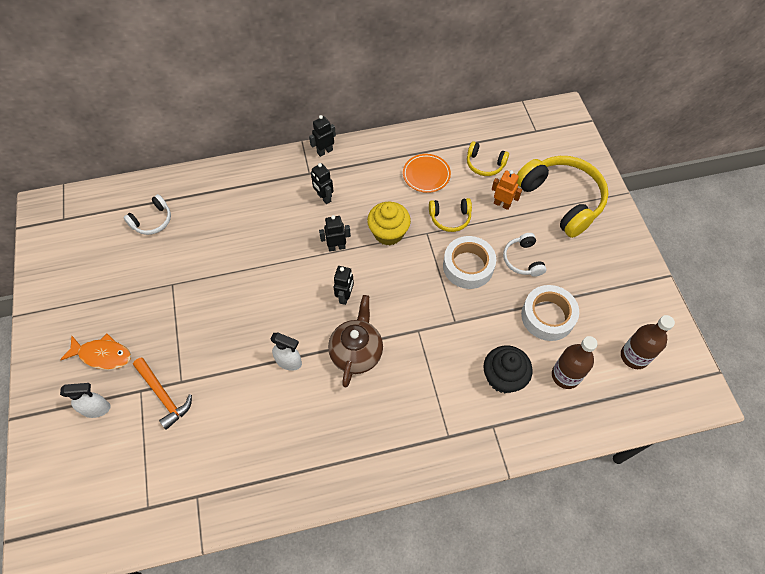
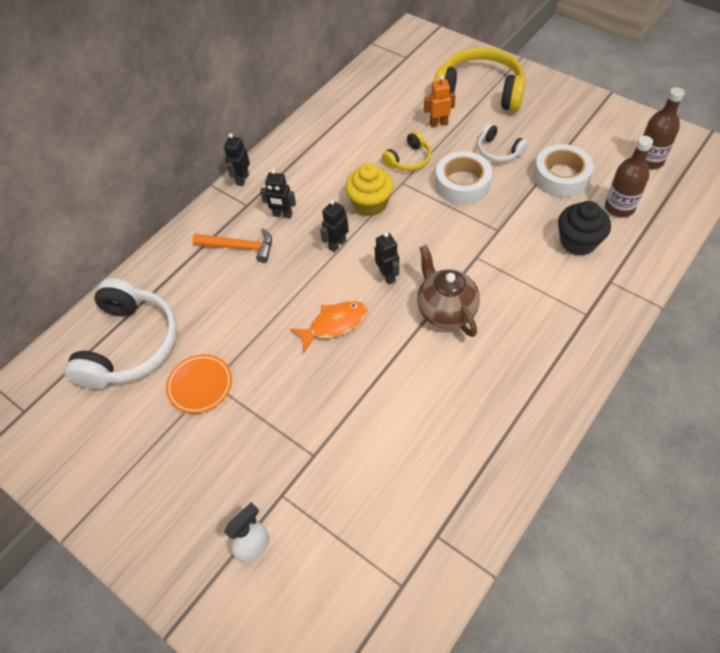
camera: 35 degrees left, 5 degrees down
(103, 355) = (206, 496): orange fish -> orange fish (334, 324)
(152, 221) = (130, 345): white headphones -> white headphones, size x2.04
(163, 395) = (309, 480): orange hammer -> orange hammer (239, 247)
(289, 362) = (396, 361): white spray bottle -> none
(426, 175) = (353, 141): orange plate -> orange plate (200, 385)
(484, 164) = (392, 104): yellow headphones -> none

